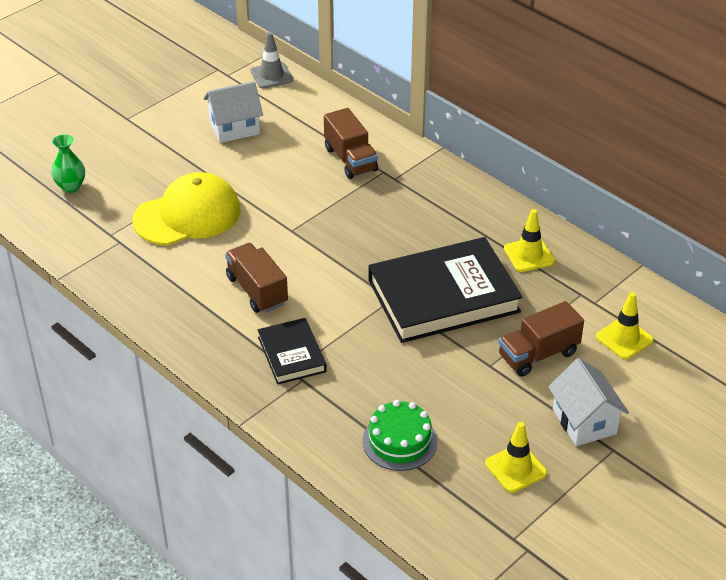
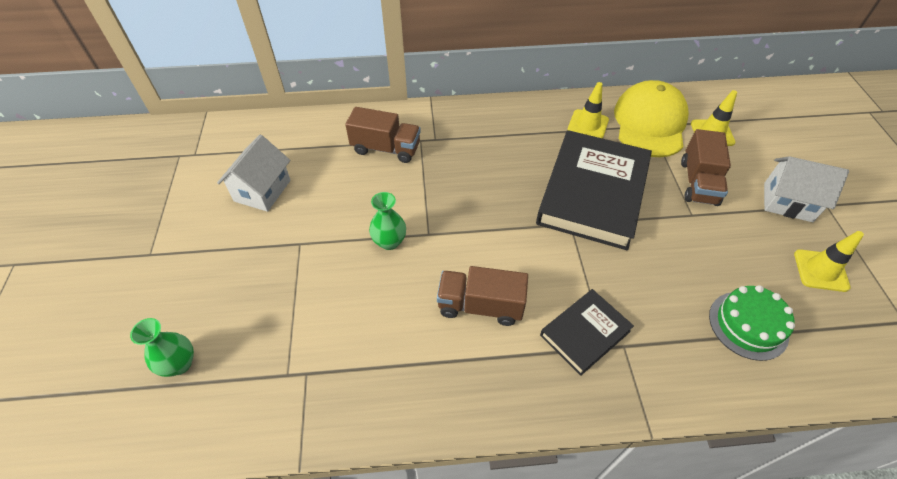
camera: 50 degrees left, 10 degrees up
(187, 215) = (330, 293): yellow cap -> yellow cap (649, 123)
(262, 215) = (389, 241): none -> green vase
(271, 75) = (233, 130): grey traffic cone -> none
(291, 354) = (585, 333): black book -> black book turned 60 degrees counterclockwise

